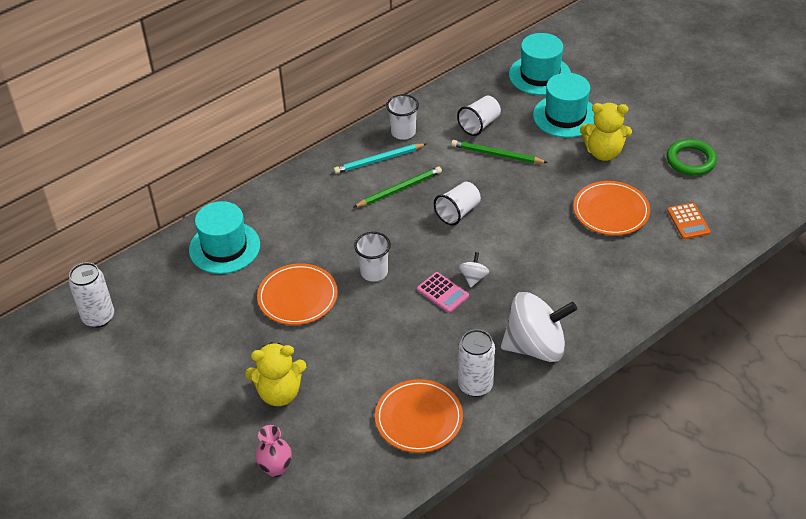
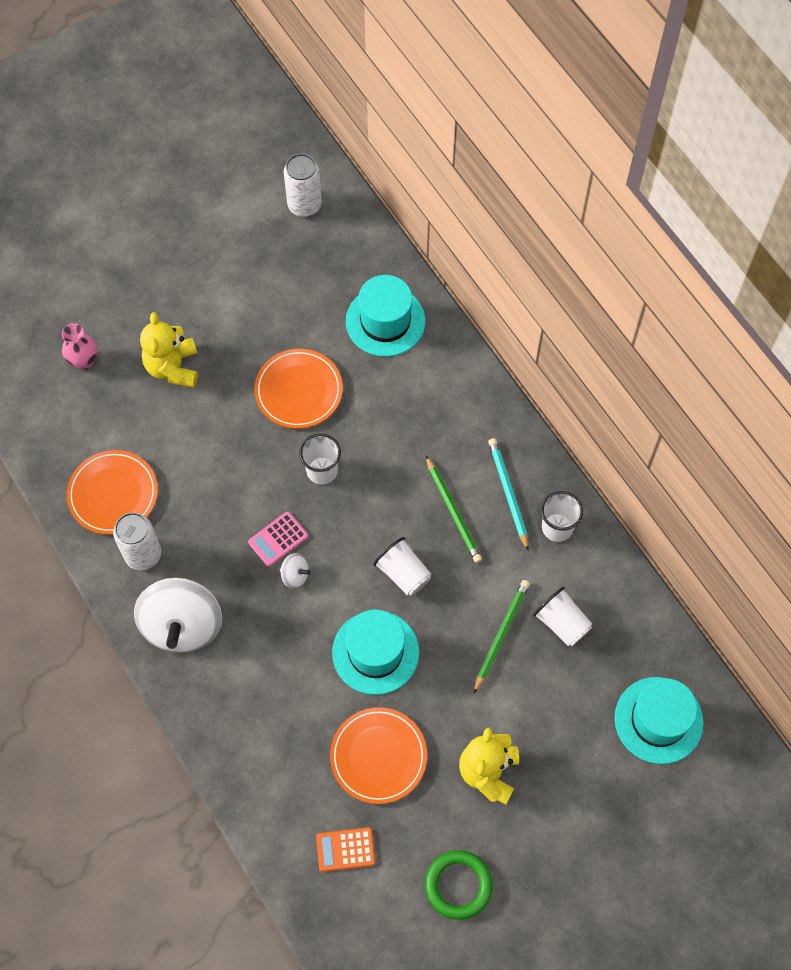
camera: 95 degrees right, 20 degrees up
(565, 116) = (567, 737): turquoise hat -> turquoise hat (375, 652)

